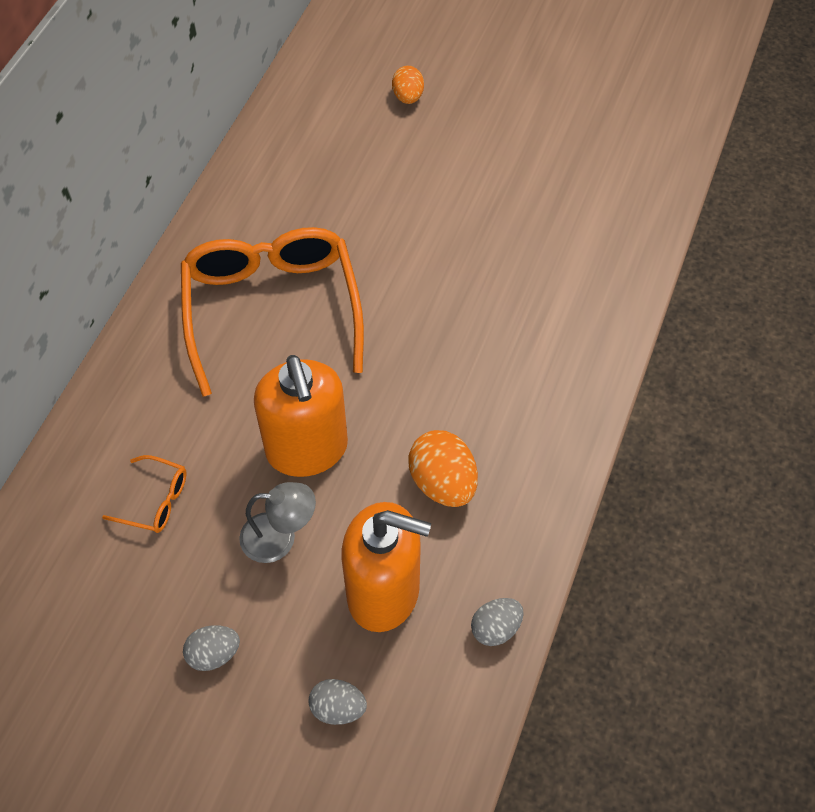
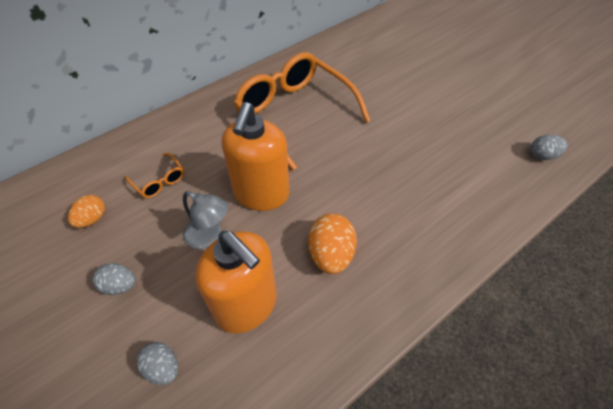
camera: 30 degrees right, 5 degrees down
(272, 309) = (294, 113): orange glasses -> orange glasses turned 60 degrees counterclockwise
(408, 97) = (439, 44): orange egg -> orange egg (92, 219)
(495, 628) = (305, 375): grey egg -> grey egg (542, 155)

